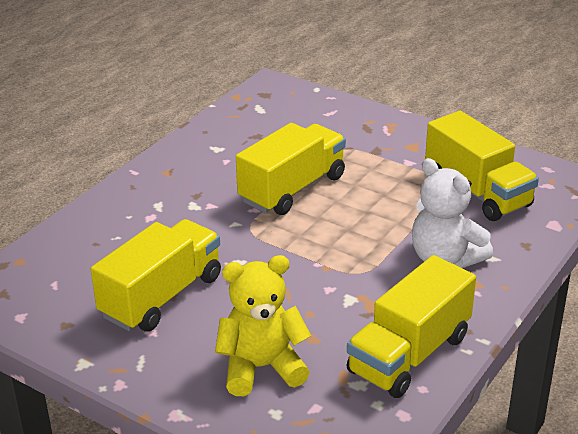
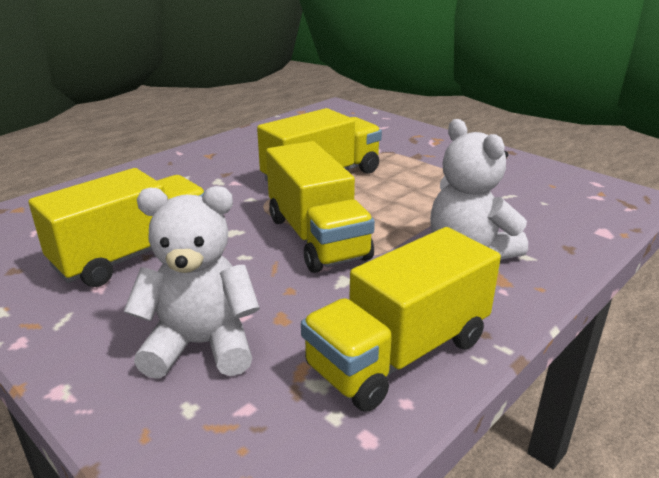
camera: 10 degrees right, 5 degrees down
(261, 367) = (201, 345): yellow teddy bear -> white teddy bear
(477, 192) = (516, 195): yellow truck -> yellow truck (317, 238)

